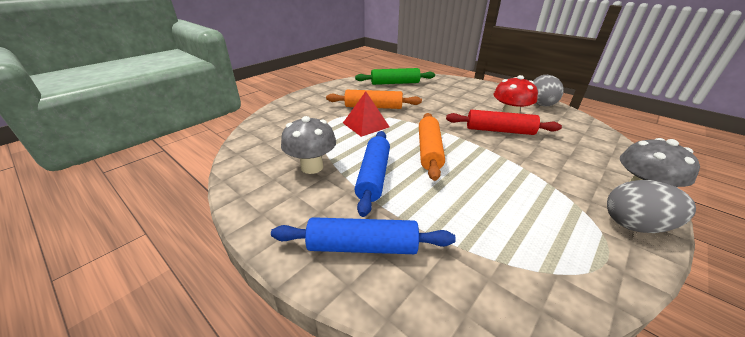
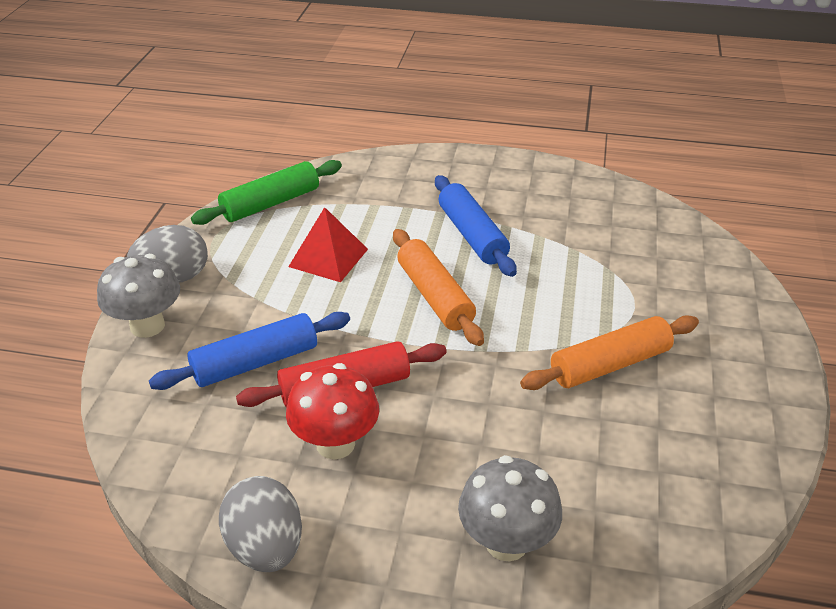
camera: 150 degrees right, 5 degrees up
(312, 167) = (551, 221): grey mushroom -> grey mushroom (506, 542)
(362, 246) = (423, 178): blue rolling pin -> blue rolling pin (255, 362)
(365, 125) = (570, 312): red pyramid -> red pyramid (328, 258)
(395, 83) = (669, 492): green rolling pin -> green rolling pin (270, 203)

